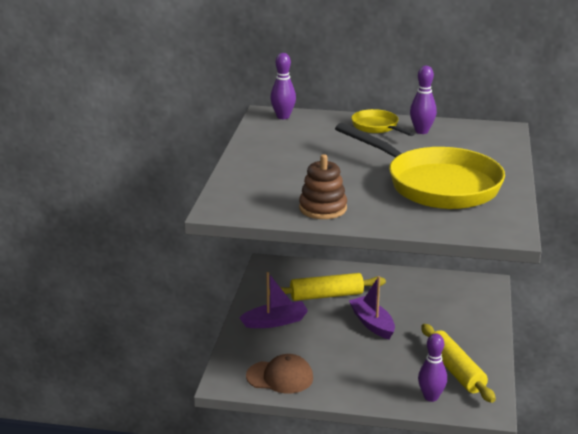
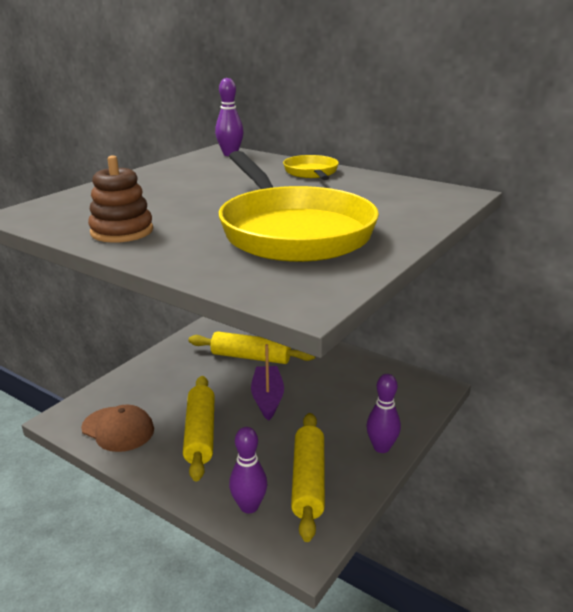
camera: 25 degrees right, 0 degrees up
(275, 322) = (176, 370): purple boat -> none
(347, 362) = (200, 433): none -> yellow rolling pin
(421, 131) = (355, 182): purple bowling pin -> purple bowling pin (381, 447)

